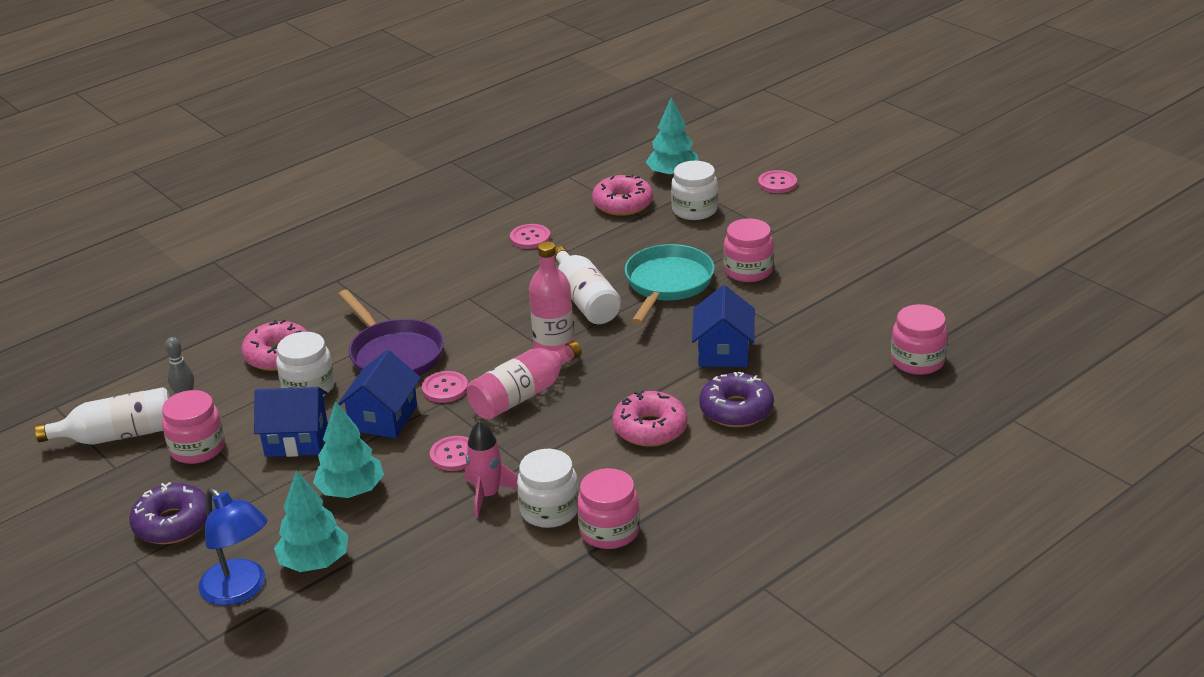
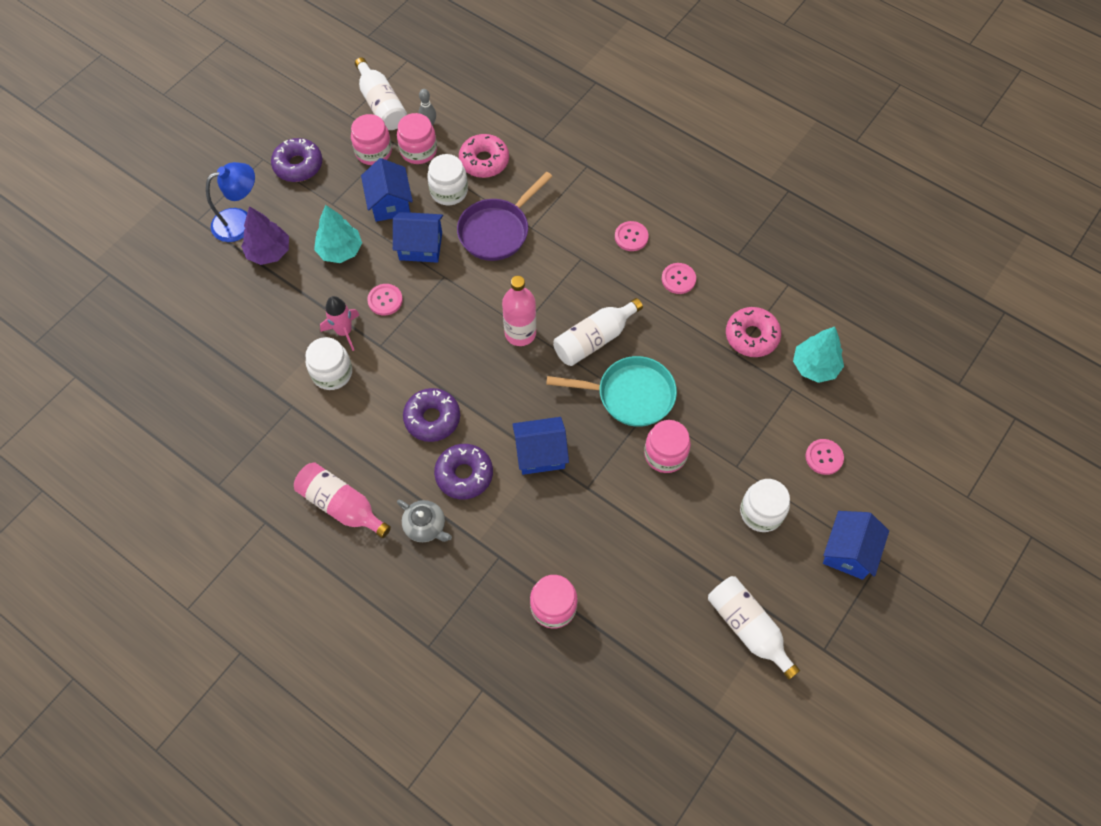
camera: 75 degrees right, 30 degrees up
(240, 590) = (240, 222): blue lamp -> blue lamp turned 150 degrees counterclockwise
(315, 562) = (269, 252): turquoise tree -> purple tree
(445, 388) = (461, 274): pink button -> pink button (631, 237)
(523, 395) = (461, 325): pink bottle -> pink bottle (341, 505)
(609, 531) = (314, 414): pink jar -> pink jar (418, 151)
(650, 428) = (432, 418): pink donut -> purple donut
(694, 210) = (756, 395): white jar -> white jar (761, 512)
(799, 445) = (425, 526): none -> grey teapot
(881, 184) = (849, 551): none -> blue house
(954, 246) = (748, 628): none -> white bottle

